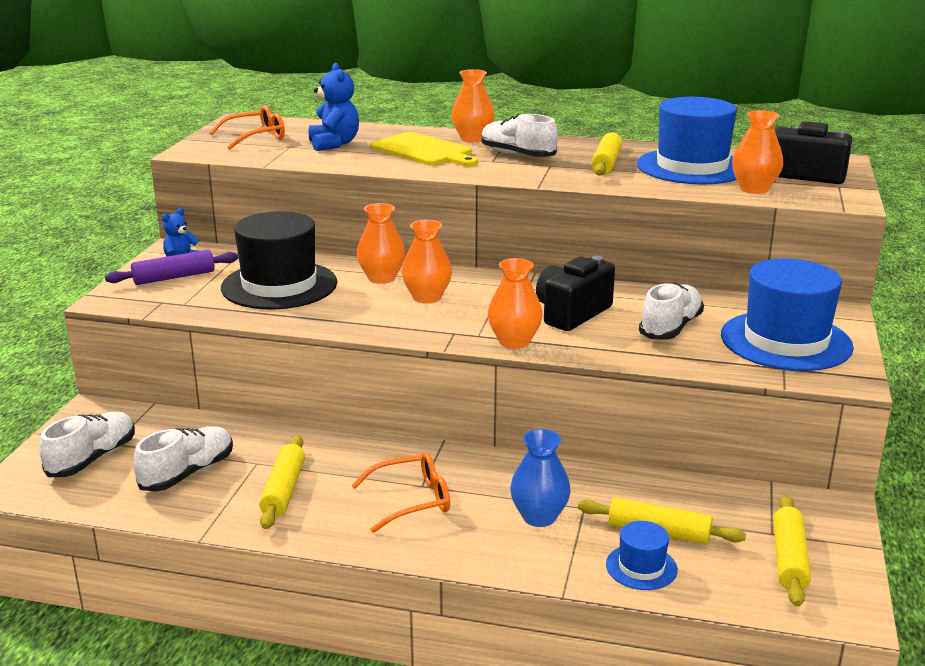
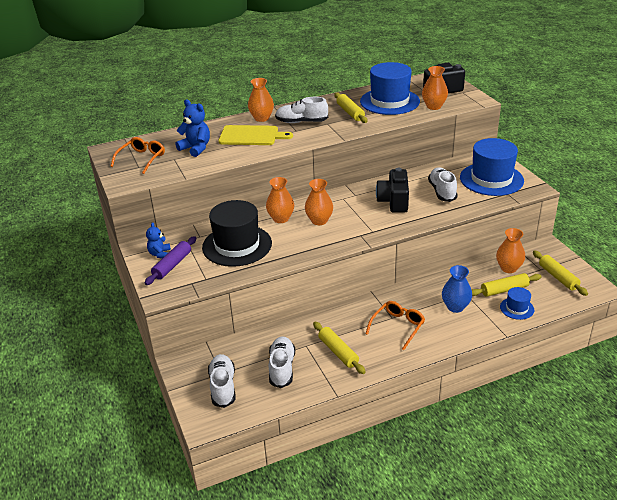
camera: 35 degrees left, 10 degrees up
(514, 342) = (392, 228): orange vase -> orange vase (508, 268)

